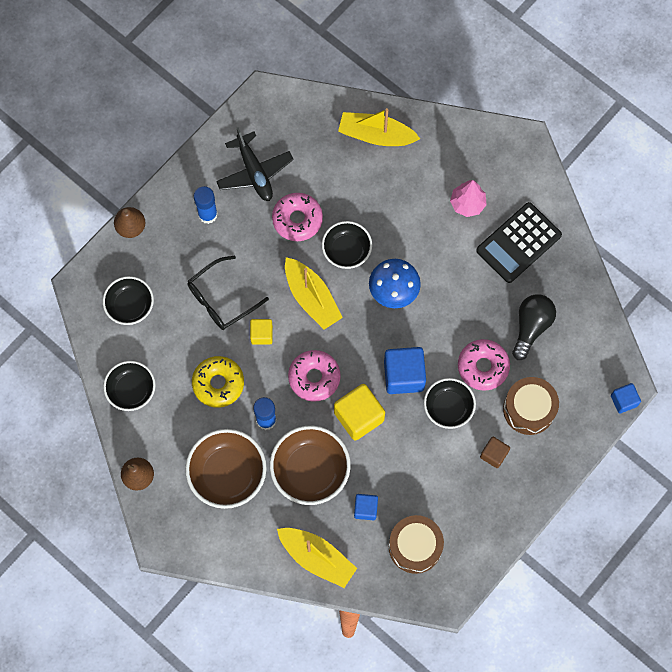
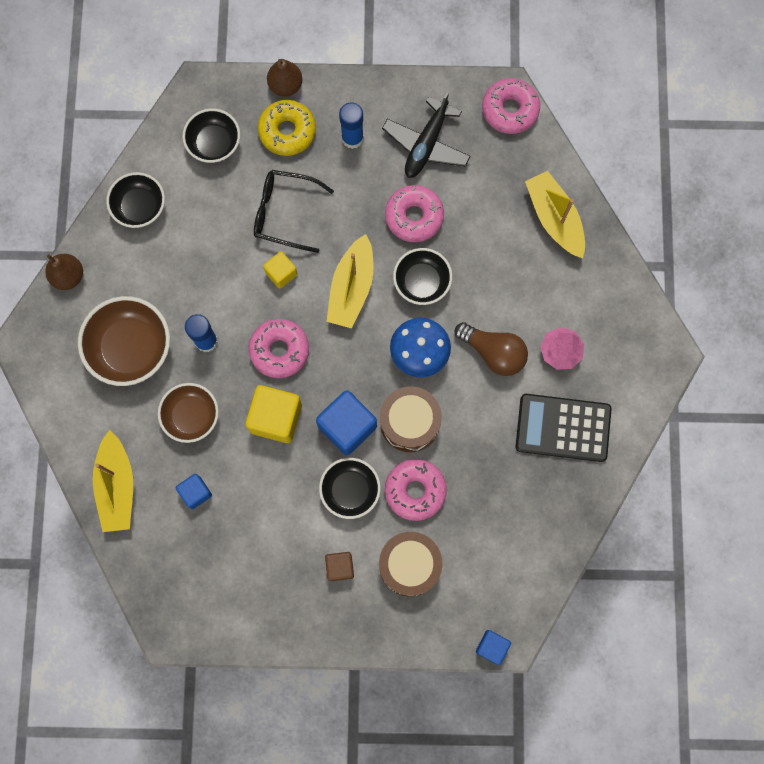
camera: 50 degrees right, 5 degrees up
(218, 384) = (205, 274): yellow donut -> yellow donut (287, 131)
(277, 102) = (510, 110): none -> pink donut
(310, 470) = (191, 416): brown bowl -> brown bowl, size x0.66
(415, 546) = (196, 564): brown drum -> brown drum (410, 422)
(433, 245) = (493, 353): none -> brown light bulb
(531, 327) = (491, 504): black light bulb -> none

